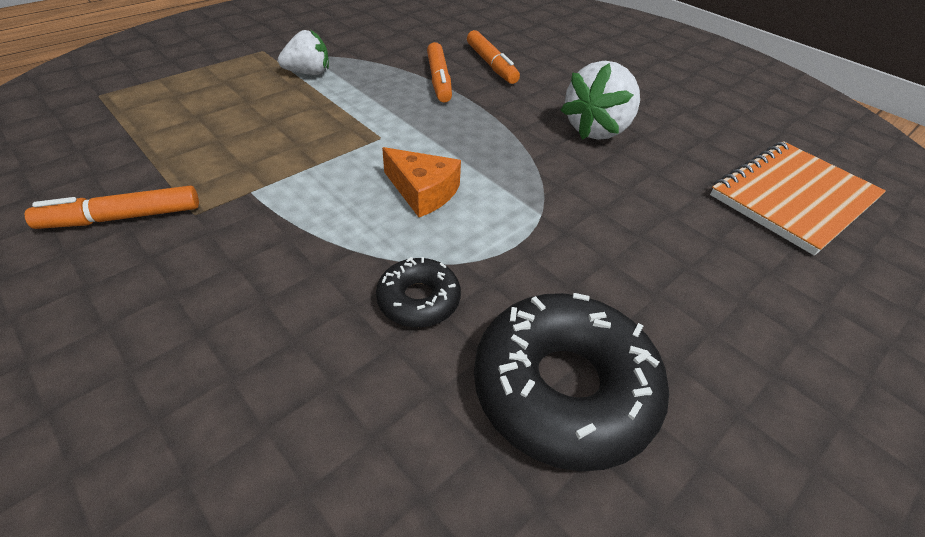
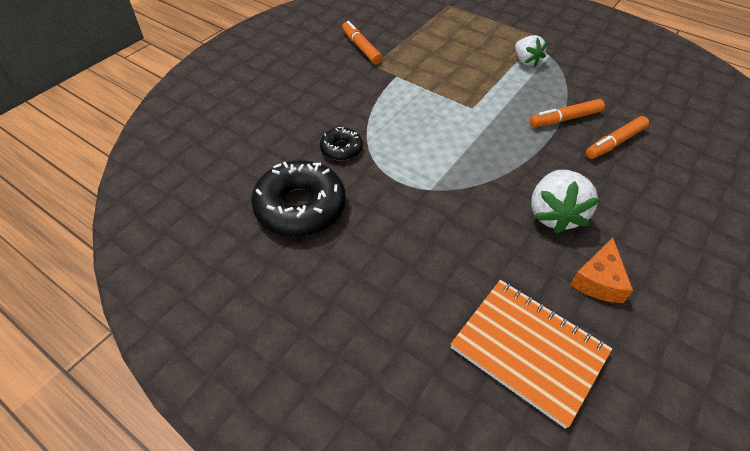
camera: 80 degrees right, 5 degrees up
(423, 191) = (426, 135): orange cheese -> orange cheese (598, 280)
(597, 129) = (554, 214): white strawberry -> white strawberry turned 105 degrees counterclockwise

